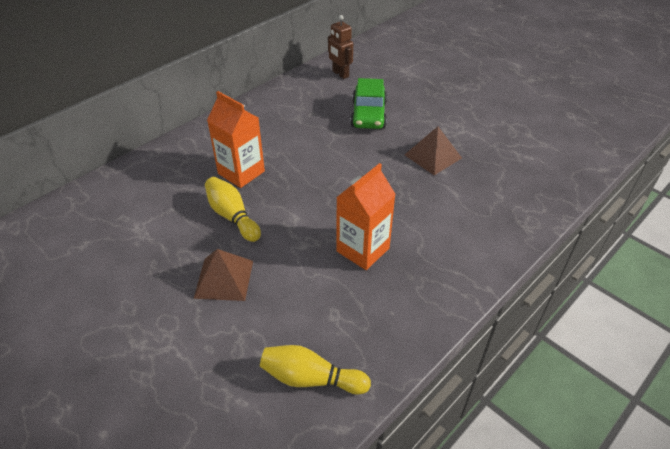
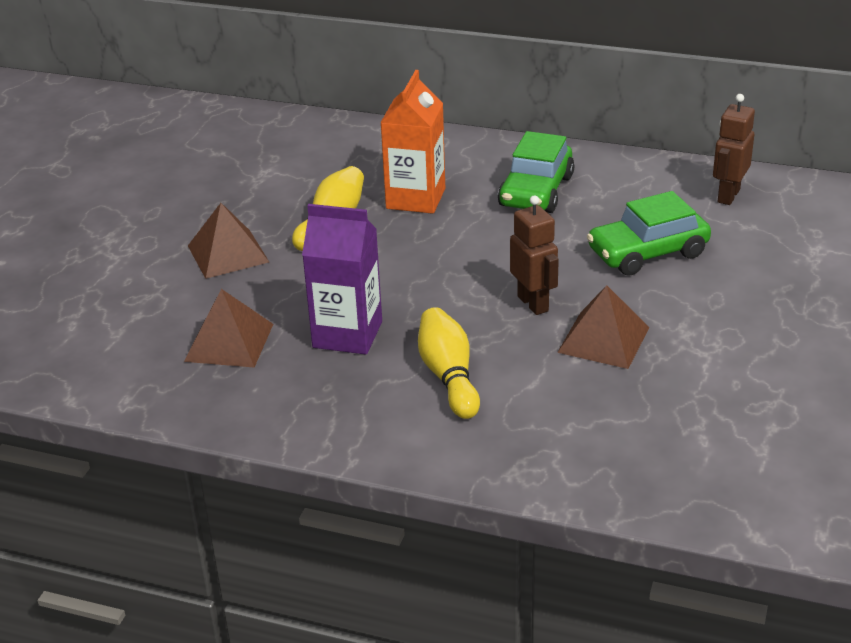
camera: 65 degrees right, 10 degrees down
(278, 127) = (536, 191): none -> green car
(311, 378) = (123, 359): yellow bowling pin -> yellow bowling pin (449, 376)
(332, 310) = (229, 342): none -> brown pyramid
(363, 250) = (347, 334): orange carton -> purple carton
(385, 167) = (533, 303): none -> brown robot

